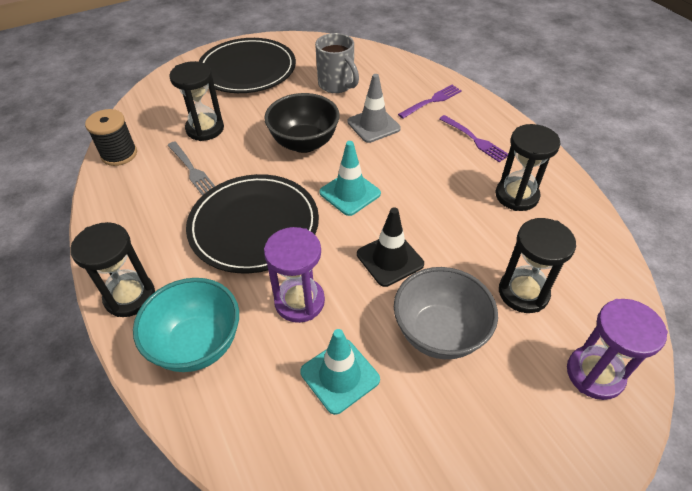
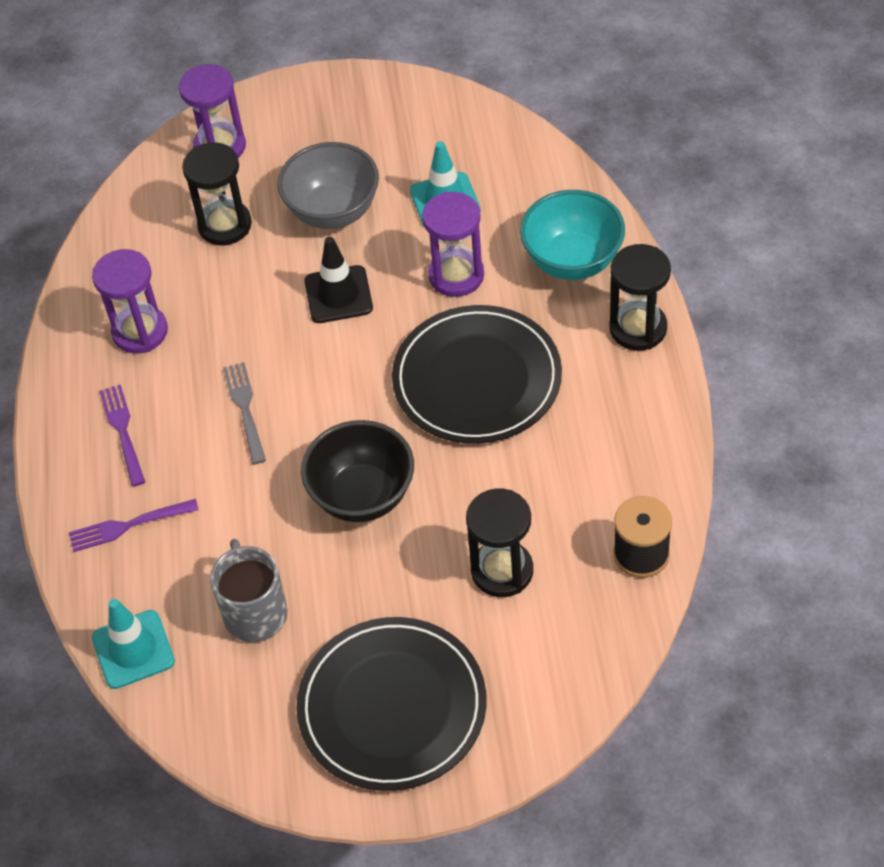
camera: 155 degrees left, 5 degrees up
(191, 169) = (538, 493): grey fork -> grey fork (245, 409)
(350, 193) = (339, 392): turquoise traffic cone -> turquoise traffic cone (133, 649)
(373, 125) = (246, 501): grey traffic cone -> none
(516, 196) = (140, 331): black hourglass -> purple hourglass

